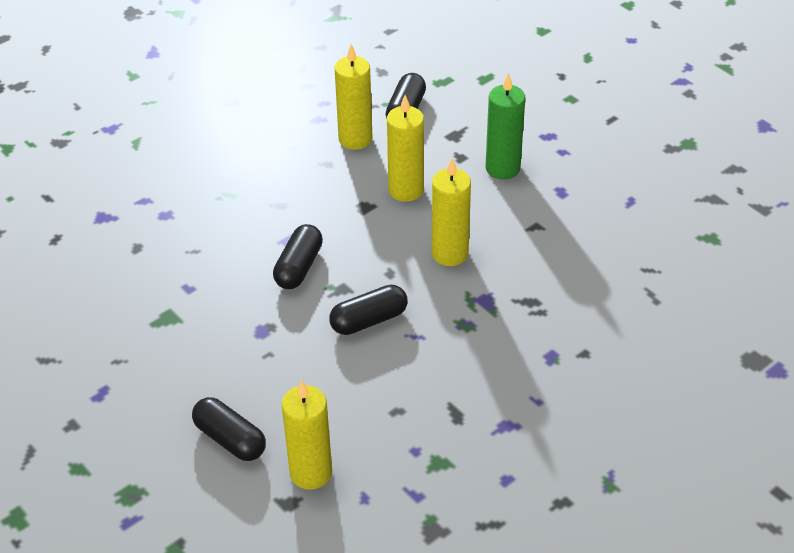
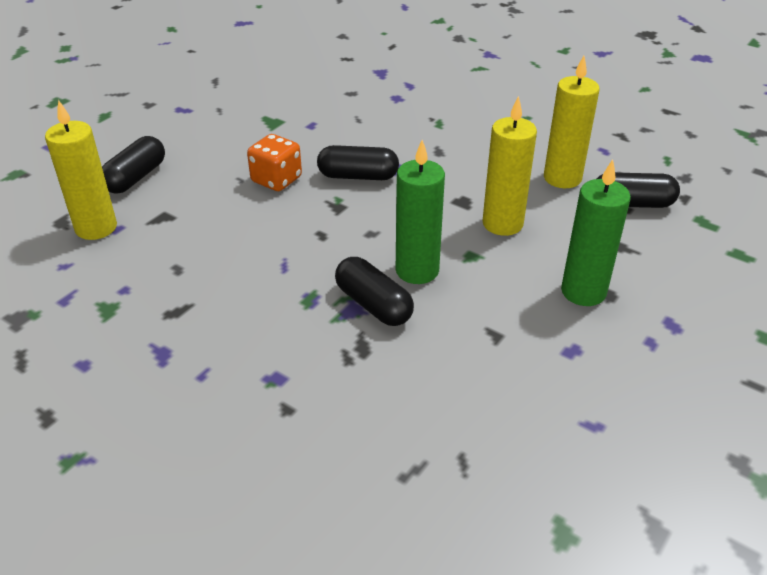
camera: 75 degrees right, 5 degrees down
(281, 326) = (276, 180): none -> orange dice
(369, 320) = (298, 230): black capsule -> black capsule (373, 305)
(450, 253) = (417, 270): yellow candle -> green candle

